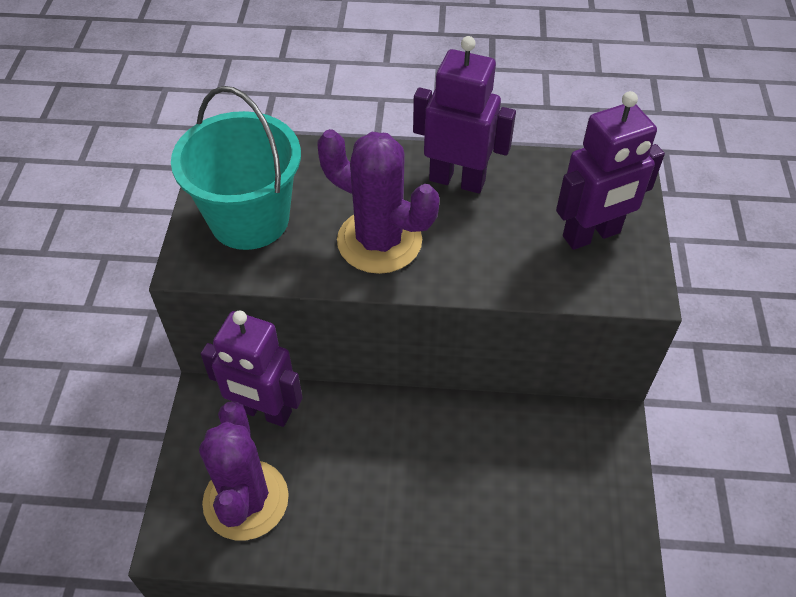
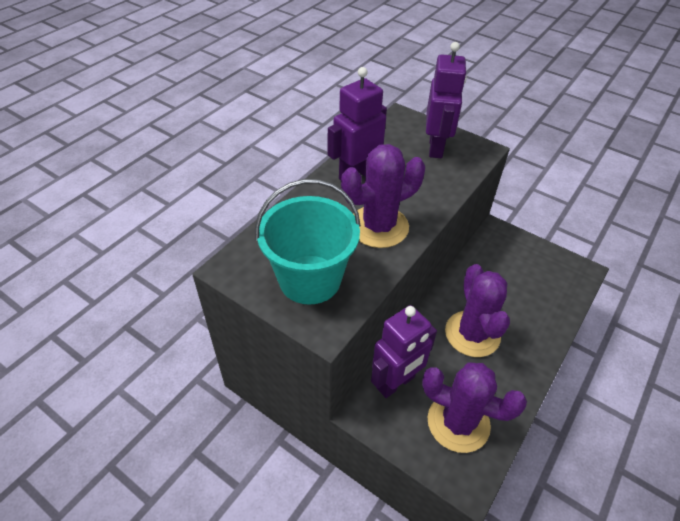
camera: 60 degrees left, 5 degrees down
(392, 464) = (472, 334): none -> purple cactus

